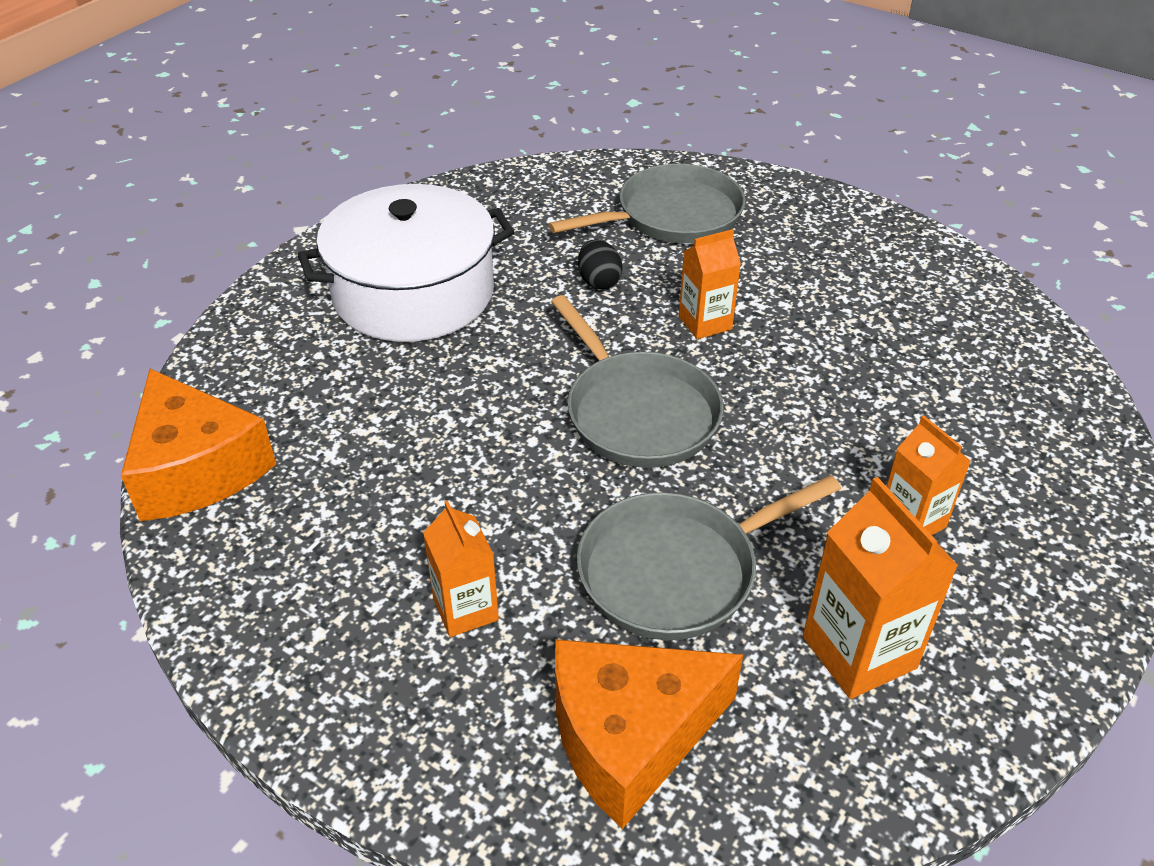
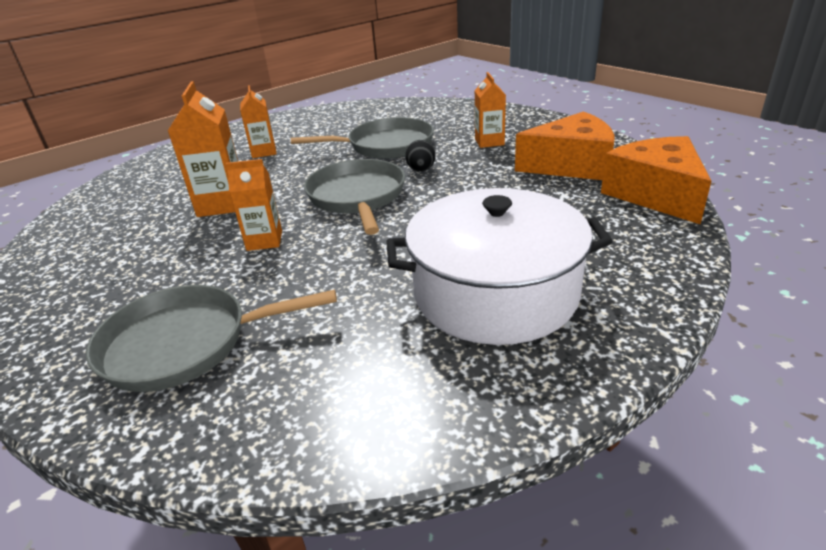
camera: 160 degrees left, 10 degrees down
(599, 281) = (317, 282): black egg -> black egg (421, 170)
(629, 736) = (434, 116): orange cheese -> orange cheese (571, 165)
(859, 652) = (331, 126): orange carton -> orange carton (222, 204)

